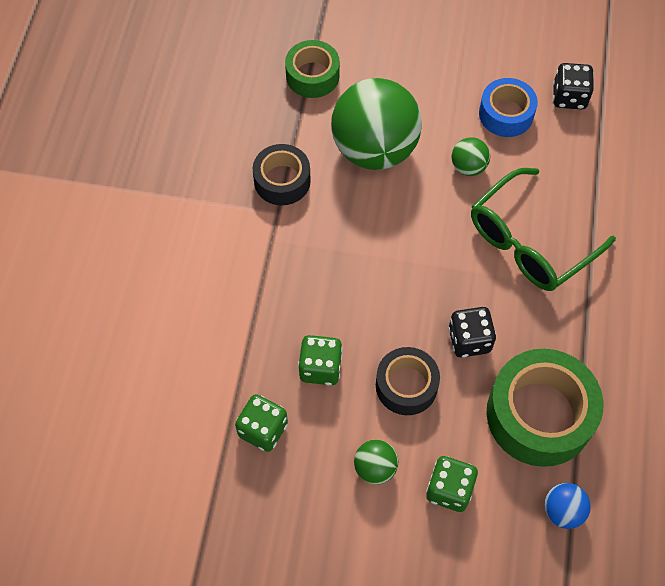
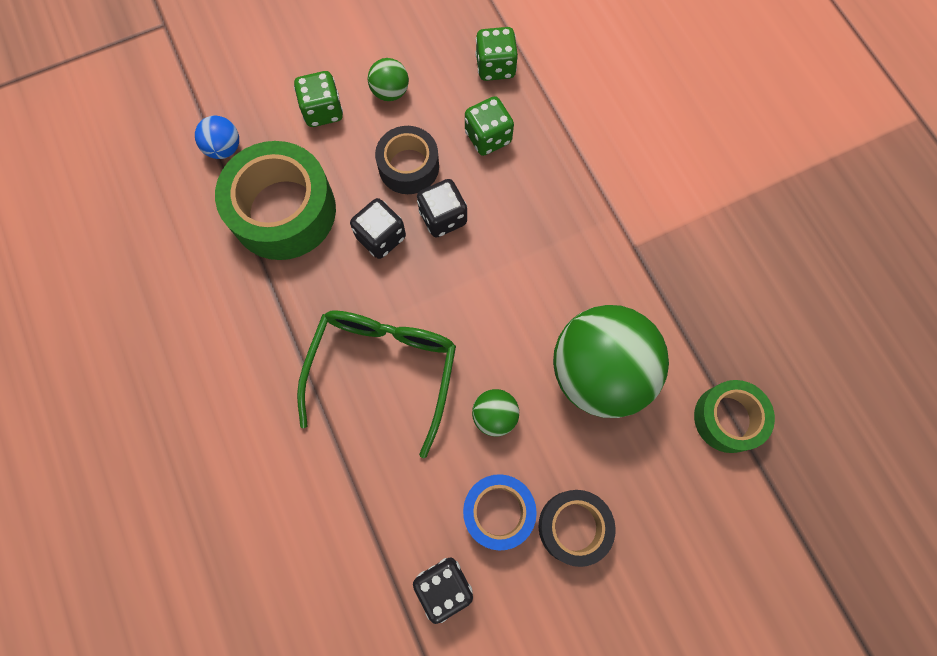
camera: 145 degrees right, 10 degrees up
(282, 181) = (656, 279): black tape -> black tape (573, 527)
(407, 324) = (443, 217): none -> black dice

